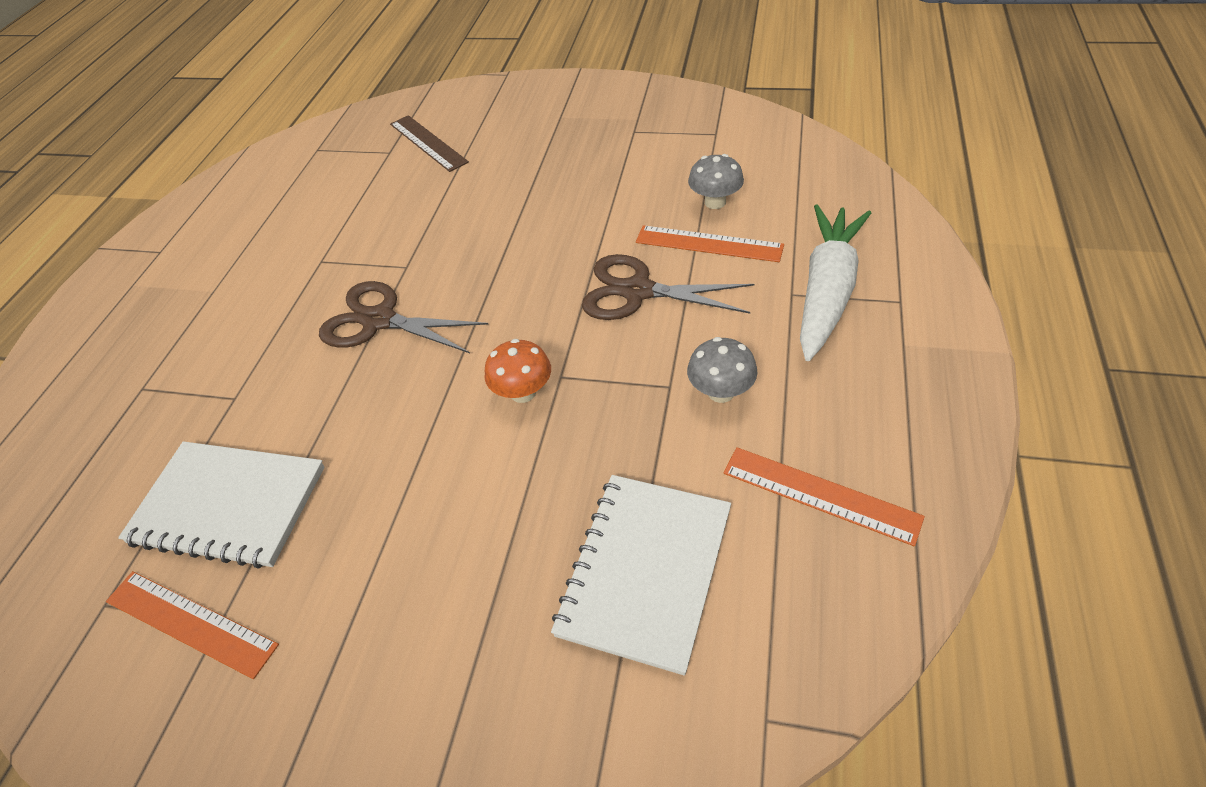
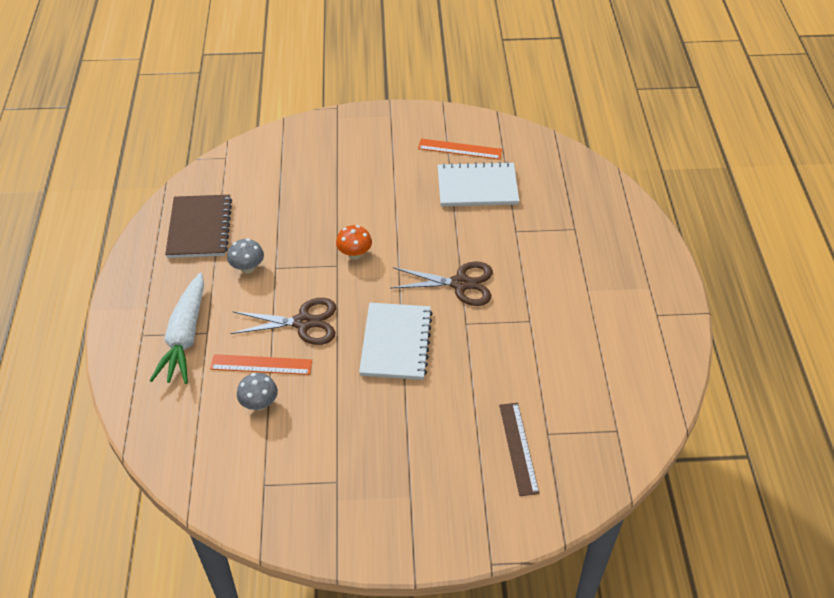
camera: 160 degrees right, 0 degrees up
(428, 143) = (518, 448): brown ruler -> brown ruler turned 45 degrees clockwise
(645, 571) = (275, 191): white notebook -> white notebook (396, 343)
(820, 495) = (200, 228): orange ruler -> brown notebook

